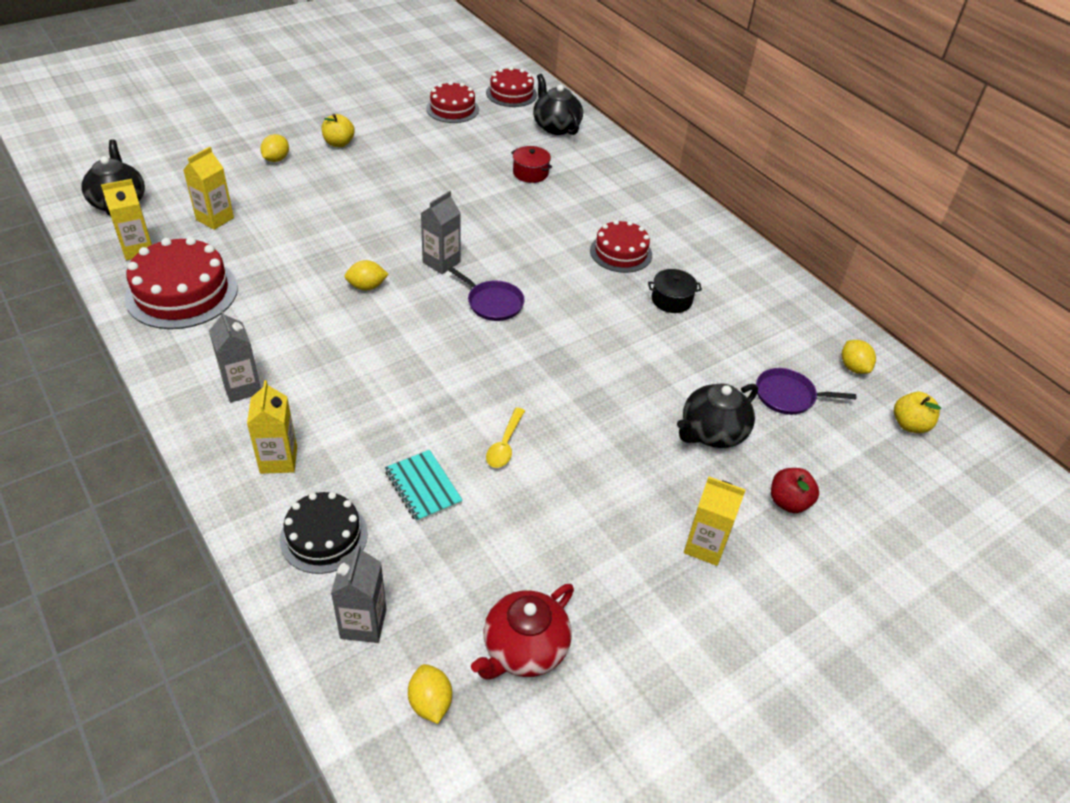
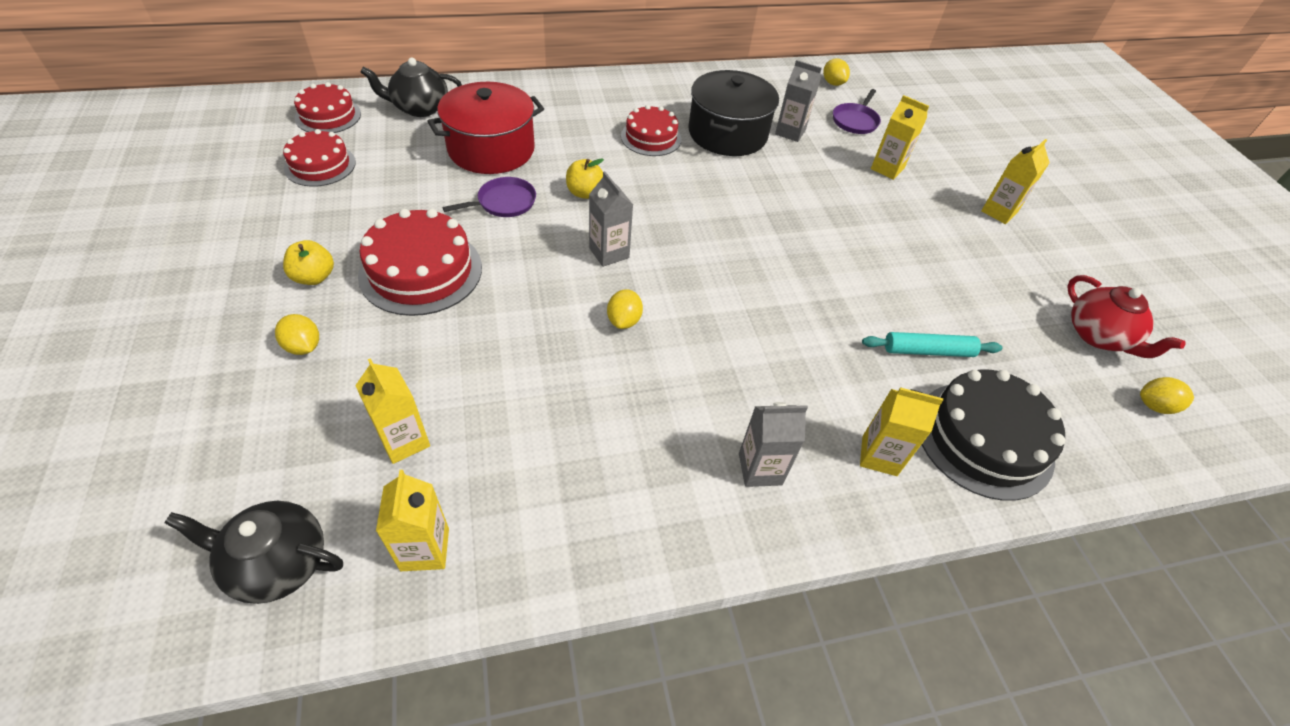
camera: 70 degrees left, 5 degrees up
(182, 292) = (555, 505): red cake -> red cake (421, 271)
(324, 536) = (984, 439): black cake -> black cake, size x1.56
(363, 623) = (1082, 431): grey carton -> grey carton (790, 132)
(423, 487) = (928, 351): turquoise notebook -> turquoise rolling pin
(493, 303) = (689, 236): purple pan -> purple pan (503, 202)
(505, 444) = (882, 283): yellow spoon -> none
(530, 173) = (491, 149): red pot -> red pot, size x2.14
(671, 300) = (727, 133): black pot -> black pot, size x2.14
(712, 433) = (887, 168): black teapot -> yellow carton
(788, 502) = (959, 160): red apple -> none
(853, 367) = (832, 83): yellow lemon -> yellow lemon turned 60 degrees clockwise
(909, 425) = (894, 85): yellow apple -> yellow apple (584, 193)

